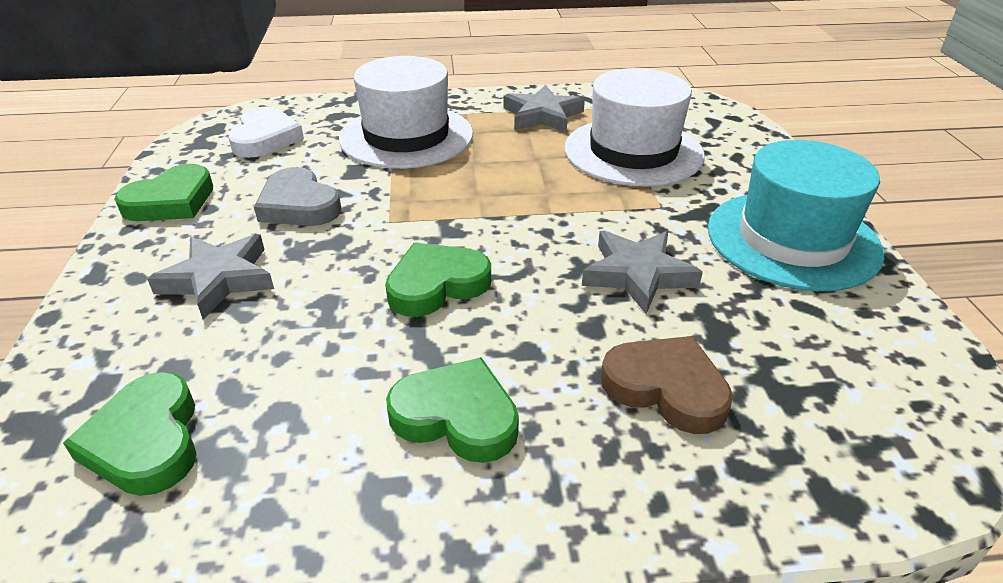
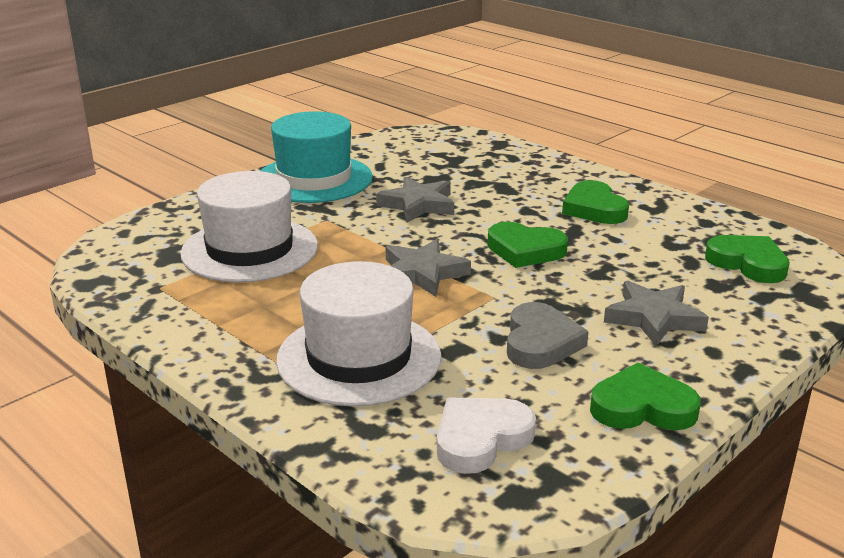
camera: 130 degrees left, 10 degrees down
(146, 441) = (748, 263): green heart -> green heart turned 75 degrees counterclockwise
(542, 115) = (220, 310): grey star -> grey star (422, 273)
(666, 388) = (495, 178): brown heart -> none

